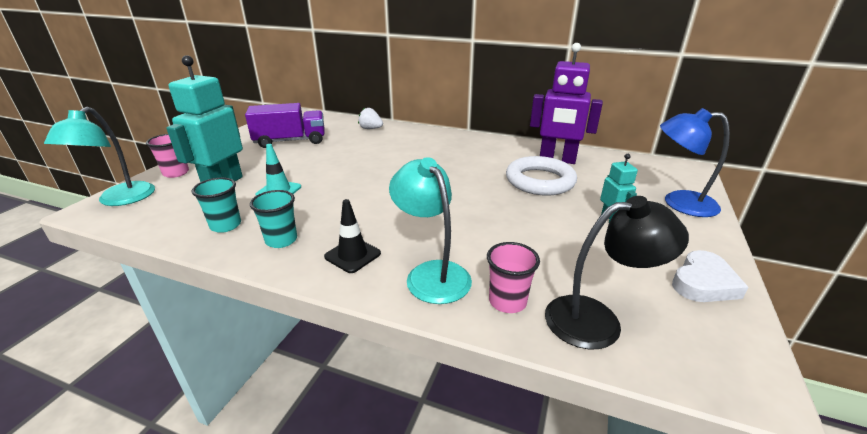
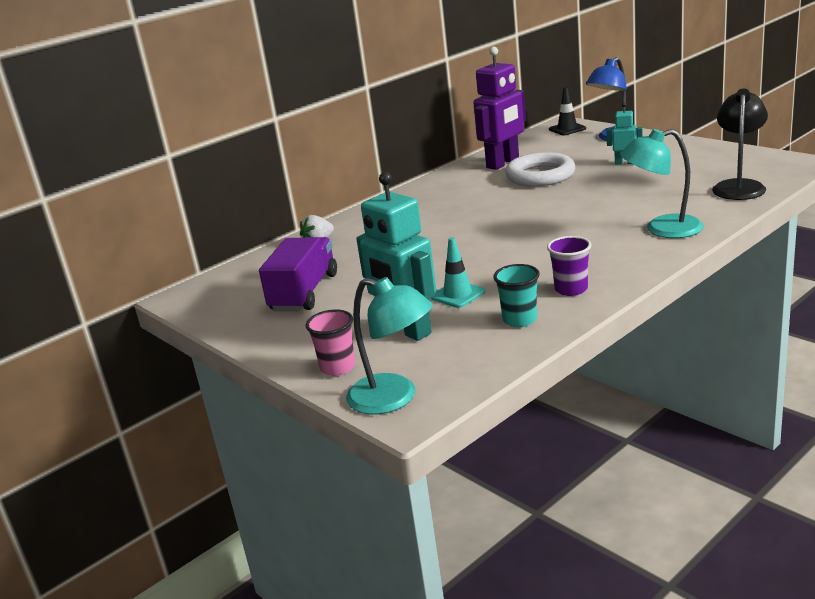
camera: 60 degrees left, 5 degrees down
(281, 240) = (571, 289): turquoise cup -> purple cup
(352, 255) = (618, 257): black traffic cone -> black traffic cone (567, 129)
(507, 301) = (709, 208): pink cup -> none
(703, 283) = (715, 153): white heart -> none

